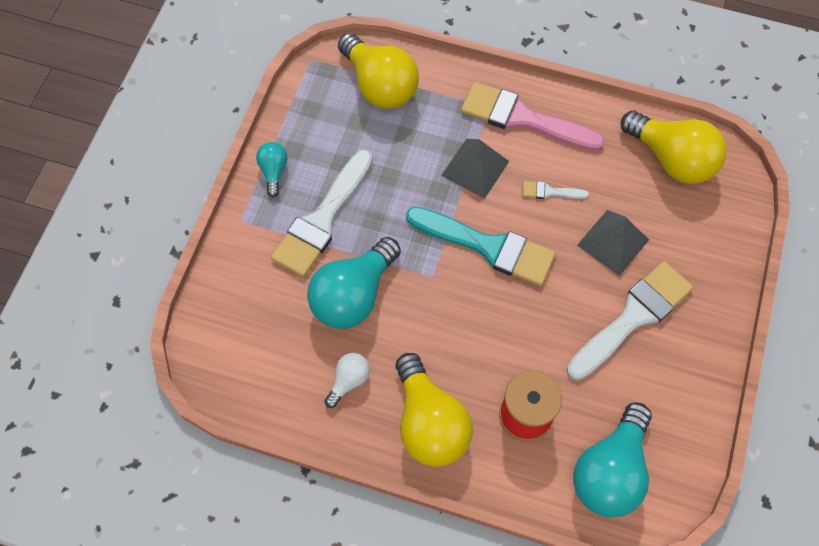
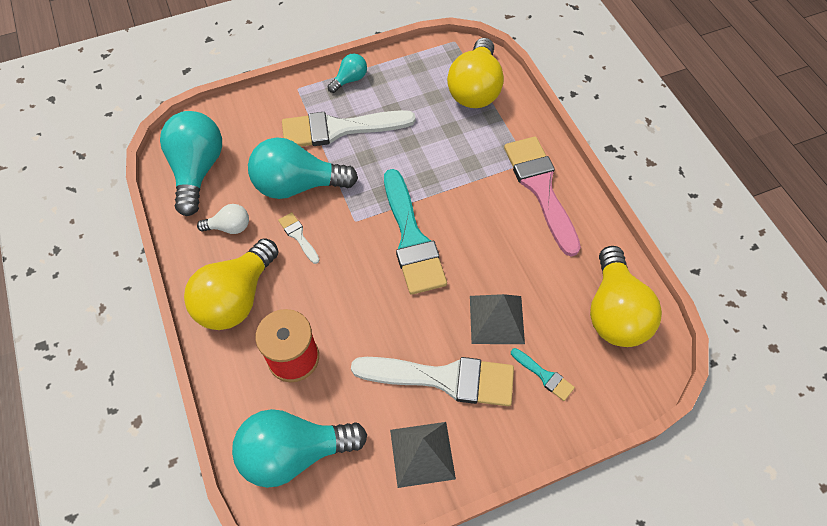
camera: 50 degrees right, 5 degrees down
(258, 367) = (197, 170): none -> turquoise light bulb
(475, 168) = (468, 187): grey pyramid -> grey pyramid (422, 454)
(550, 192) = (497, 247): white brush -> white brush (298, 236)
(685, 247) = (544, 376): none -> turquoise brush

